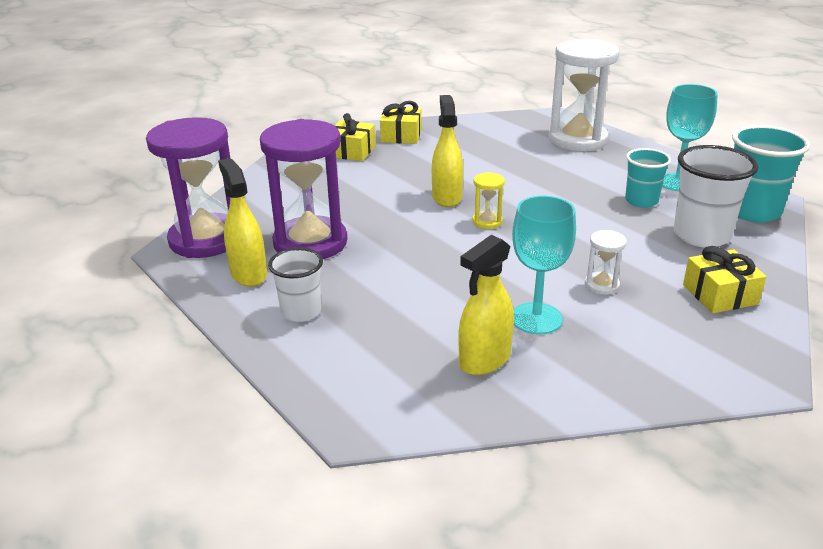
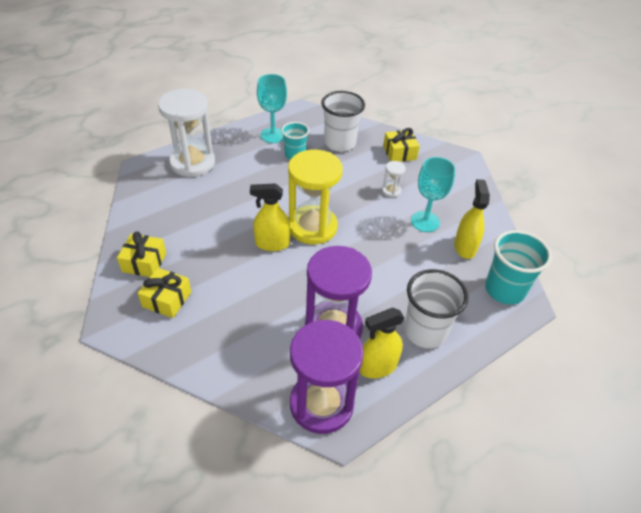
camera: 90 degrees left, 15 degrees up
(301, 311) = (425, 331): white cup -> white cup, size x1.58
(484, 360) = (464, 247): yellow spray bottle -> yellow spray bottle turned 135 degrees counterclockwise
(487, 222) = (312, 227): yellow hourglass -> yellow hourglass, size x2.36
(752, 211) = (314, 119): turquoise cup -> turquoise cup (504, 290)

